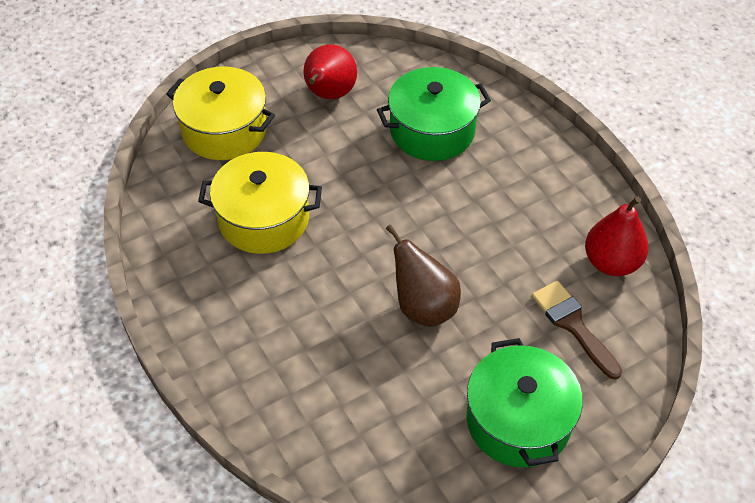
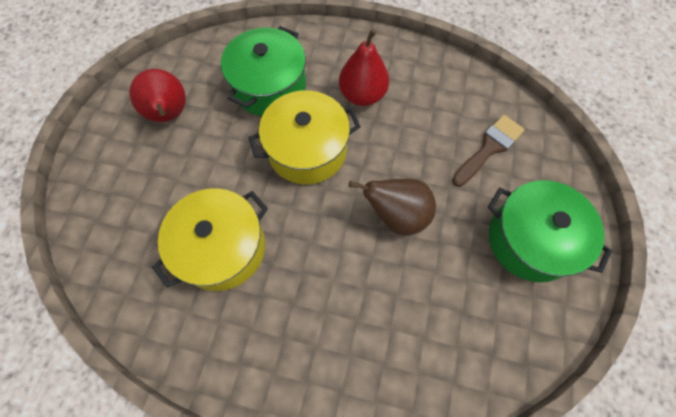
camera: 45 degrees left, 15 degrees up
(224, 130) = (116, 203): yellow pot -> yellow pot (307, 150)
(573, 325) = (489, 148): brown brush -> brown brush turned 120 degrees clockwise
(611, 262) = (465, 90): red pear -> red pear (362, 95)

